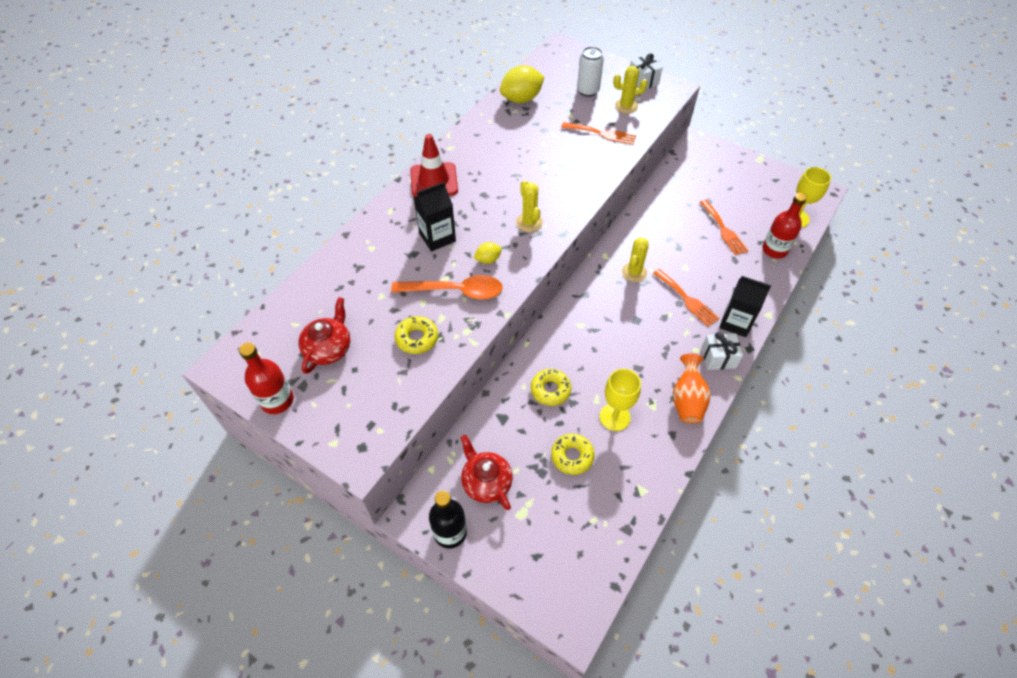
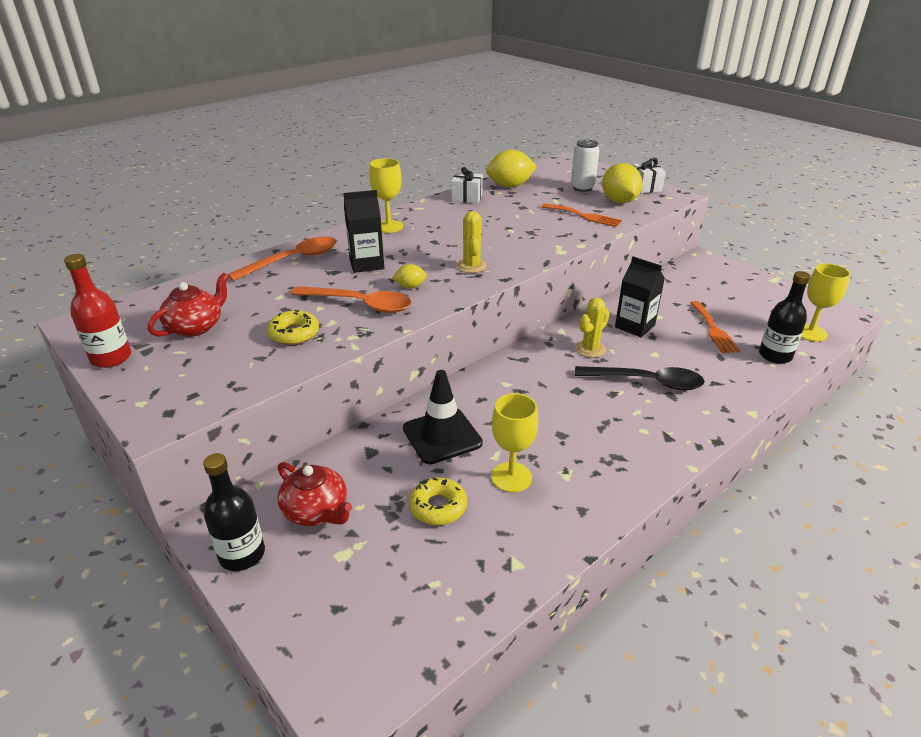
camera: 15 degrees right, 20 degrees down
(369, 245) = (293, 260): none -> orange spoon
(434, 181) = (388, 226): red traffic cone -> yellow goblet
(486, 482) = (316, 511): red teapot -> red teapot turned 150 degrees clockwise
(550, 390) = (442, 436): yellow donut -> black traffic cone
(626, 106) = (619, 201): yellow cactus -> yellow lemon
(687, 299) = (647, 382): orange fork -> black spoon
(687, 400) = (615, 478): orange vase -> none
(718, 358) = (671, 443): white gift -> white gift (467, 198)
(735, 322) = (705, 413): black carton -> black carton (635, 326)
(774, 250) = (775, 355): red bottle -> black bottle

